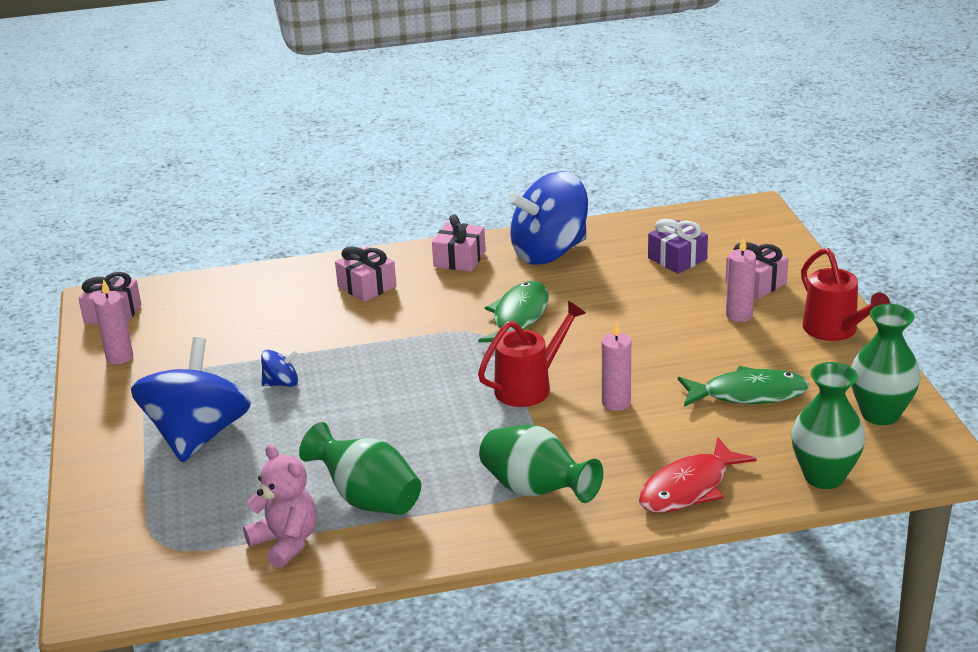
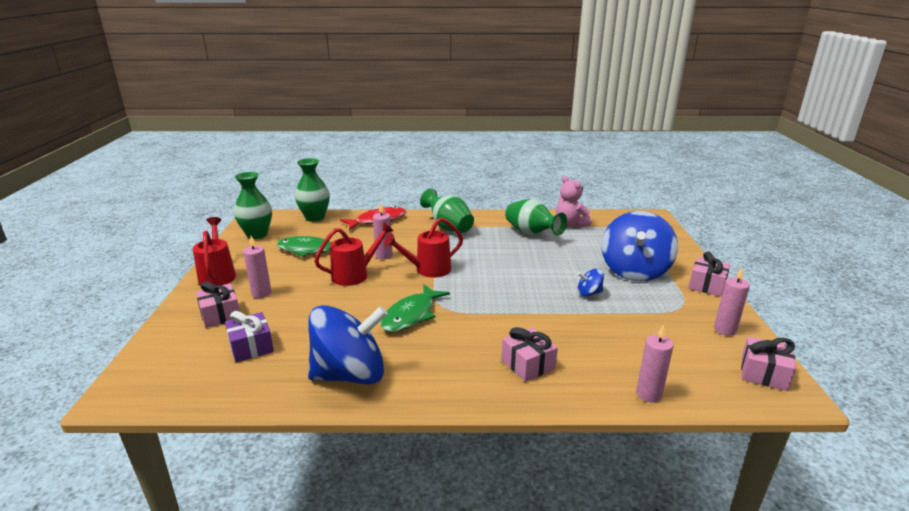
camera: 170 degrees left, 5 degrees down
(246, 279) = (648, 394): none -> pink candle
(459, 259) = (436, 381): pink gift -> pink gift (707, 285)
(635, 362) = (355, 274): none -> red watering can

